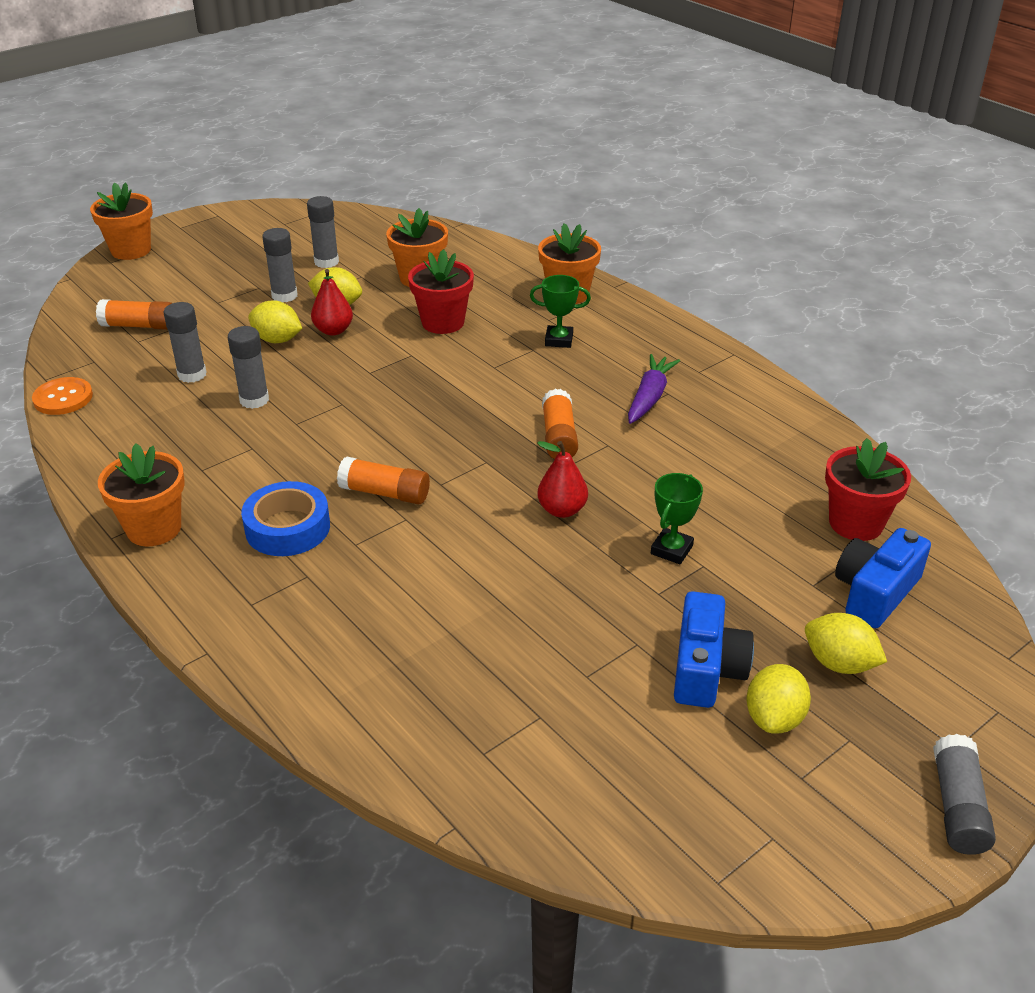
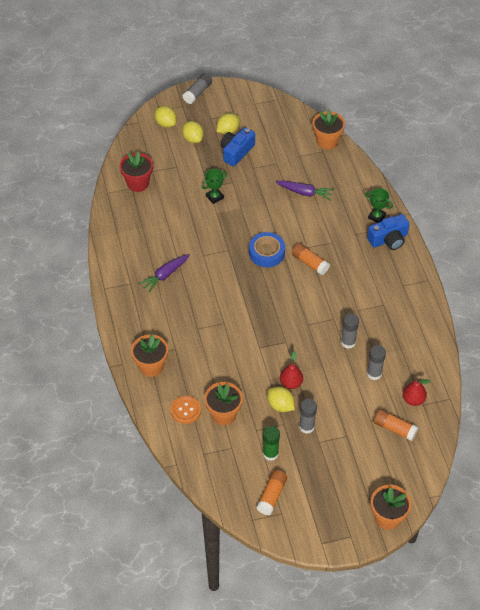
camera: 155 degrees left, 15 degrees up
(63, 398) = (441, 379): orange button -> orange button (186, 410)
(154, 528) = (409, 278): orange flower pot -> orange flower pot (327, 141)
(277, 340) = (323, 386): yellow lemon -> yellow lemon (166, 123)
(287, 528) = (355, 259): blue tape -> blue tape (266, 253)
(326, 262) = (270, 453): grey glue stick -> green glue stick
(443, 322) = (231, 367): red flower pot -> none
(471, 627) = (305, 193): none -> purple carrot
(559, 340) = (180, 330): green trophy -> green trophy (376, 216)
(559, 437) = (221, 267): orange glue stick -> orange glue stick (272, 495)
(562, 510) = (243, 229): red pear -> red pear (413, 399)
(875, 592) = (158, 156): blue camera -> blue camera (388, 239)

